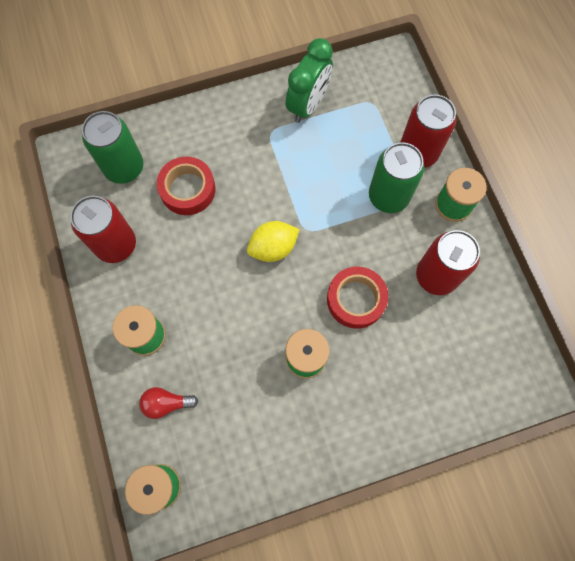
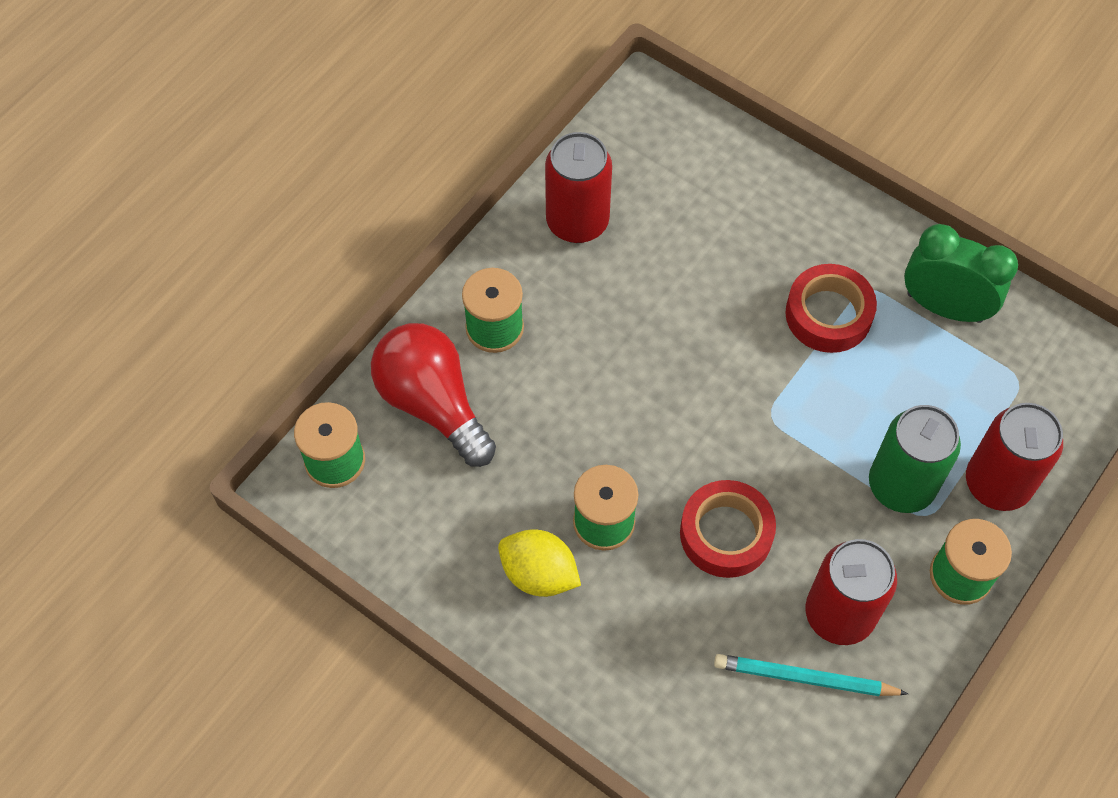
camera: 55 degrees right, 10 degrees down
(124, 168) = (678, 164): green can -> none
(166, 403) = (433, 404): red light bulb -> red light bulb, size x1.99
(187, 189) = (709, 249): red tape -> red tape (828, 314)
(273, 248) = (714, 393): yellow lemon -> yellow lemon (539, 574)
(308, 105) = (944, 307): green clock -> green clock turned 150 degrees counterclockwise
(459, 318) = (804, 678): none -> turquoise pencil

